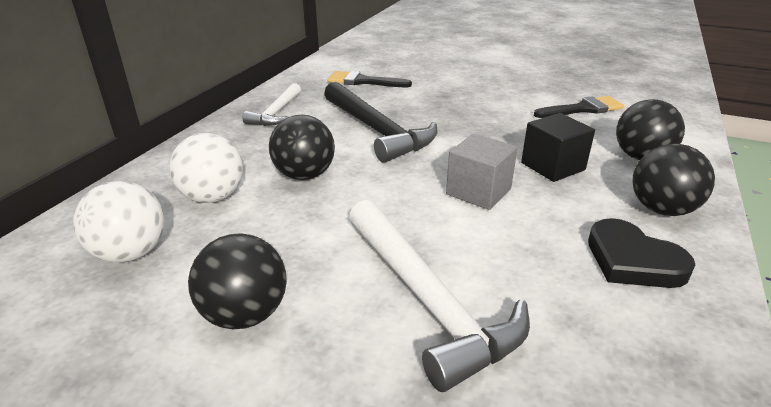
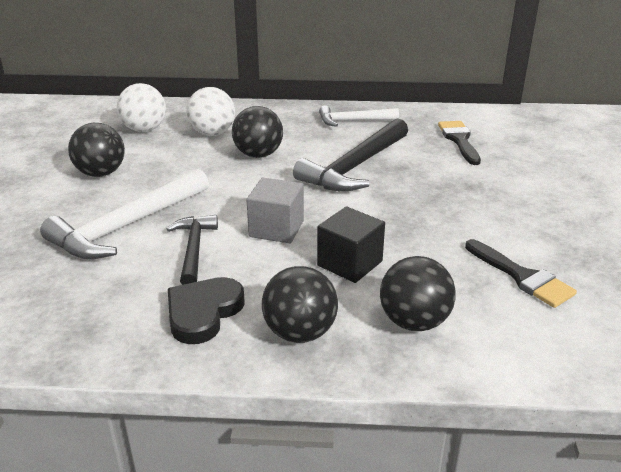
camera: 70 degrees right, 0 degrees up
(505, 251) = (193, 249): none -> black hammer

